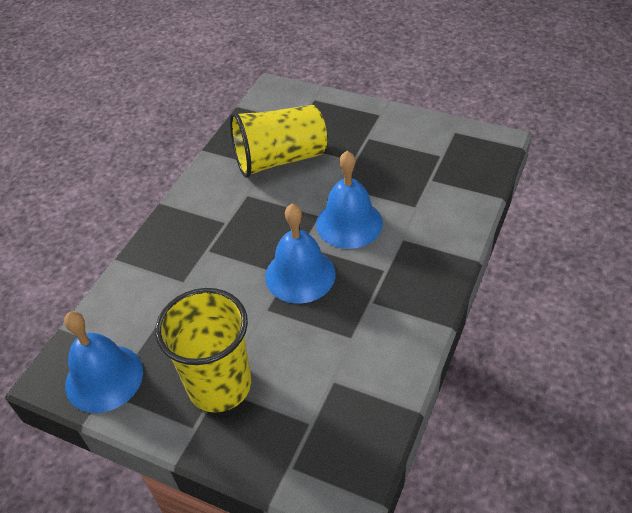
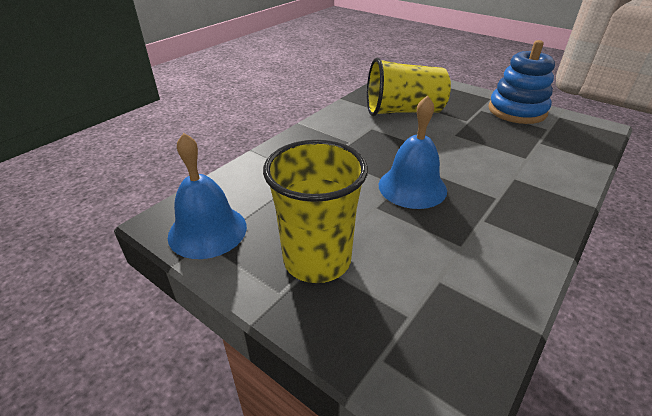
camera: 10 degrees right, 10 degrees down
(349, 223) = (462, 159): blue bell -> none
(408, 132) = (517, 111): none -> blue stacking toy

